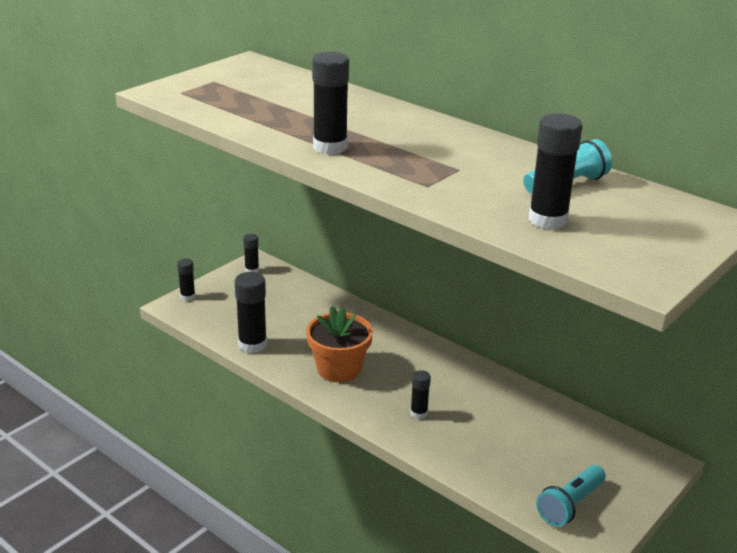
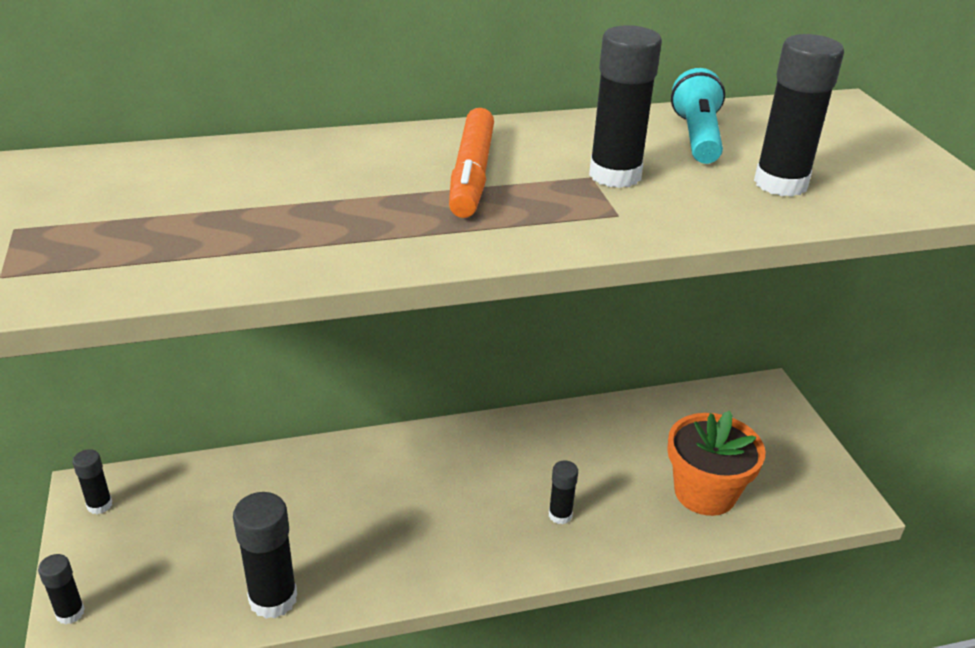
camera: 55 degrees left, 5 degrees up
(330, 147) = (415, 231): black glue stick -> black glue stick (615, 175)
(339, 369) = (413, 538): orange flower pot -> orange flower pot (705, 492)
(408, 142) = (472, 174): none -> orange marker
(570, 505) = (790, 488): turquoise flashlight -> none

